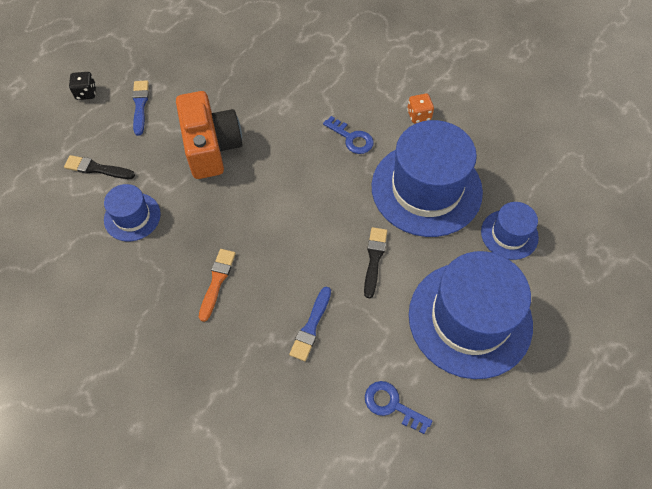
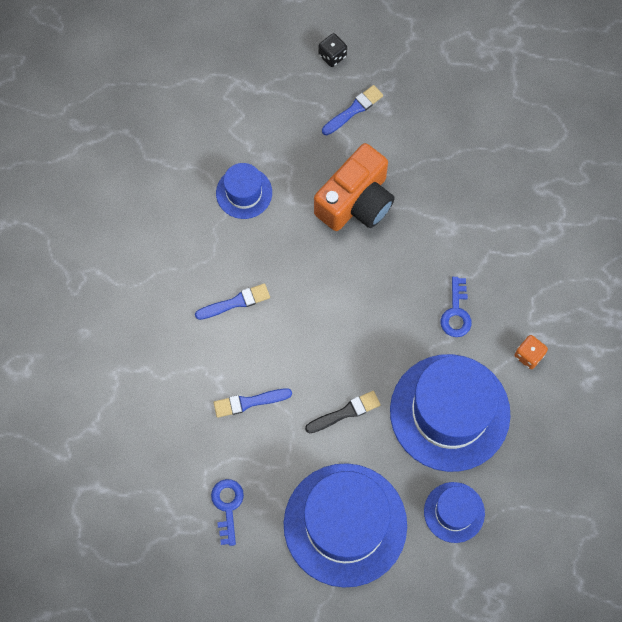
camera: 55 degrees right, 10 degrees up
(97, 168) = (266, 128): black brush -> none
(217, 281) = (235, 302): orange brush -> blue brush

